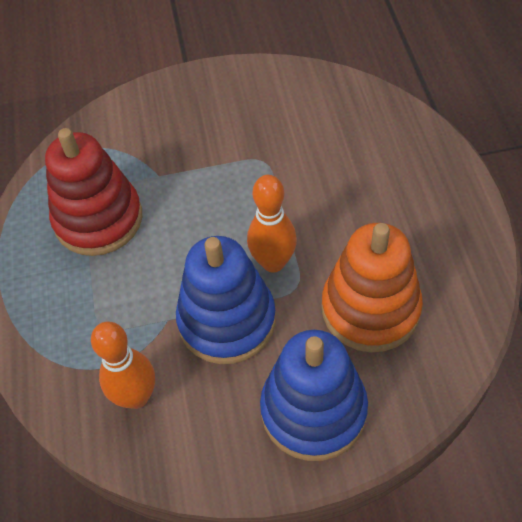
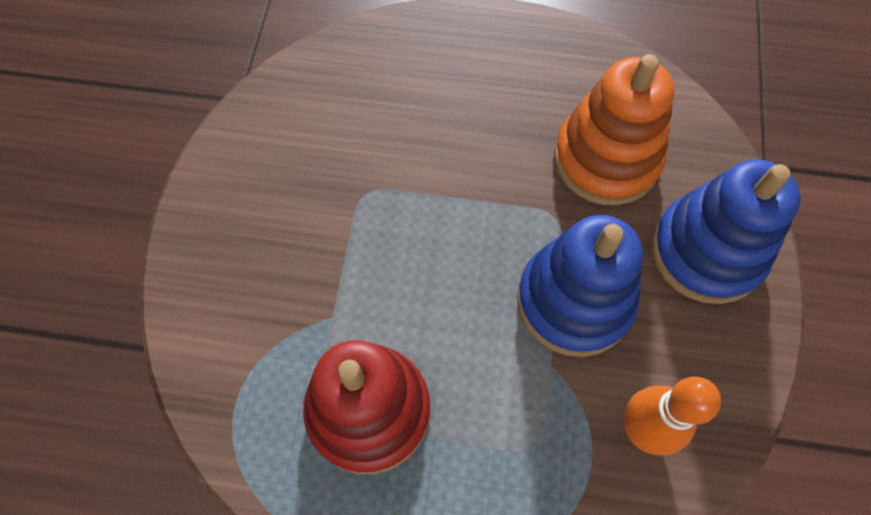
camera: 75 degrees left, 10 degrees up
(273, 262) = (515, 229): orange bowling pin -> none

